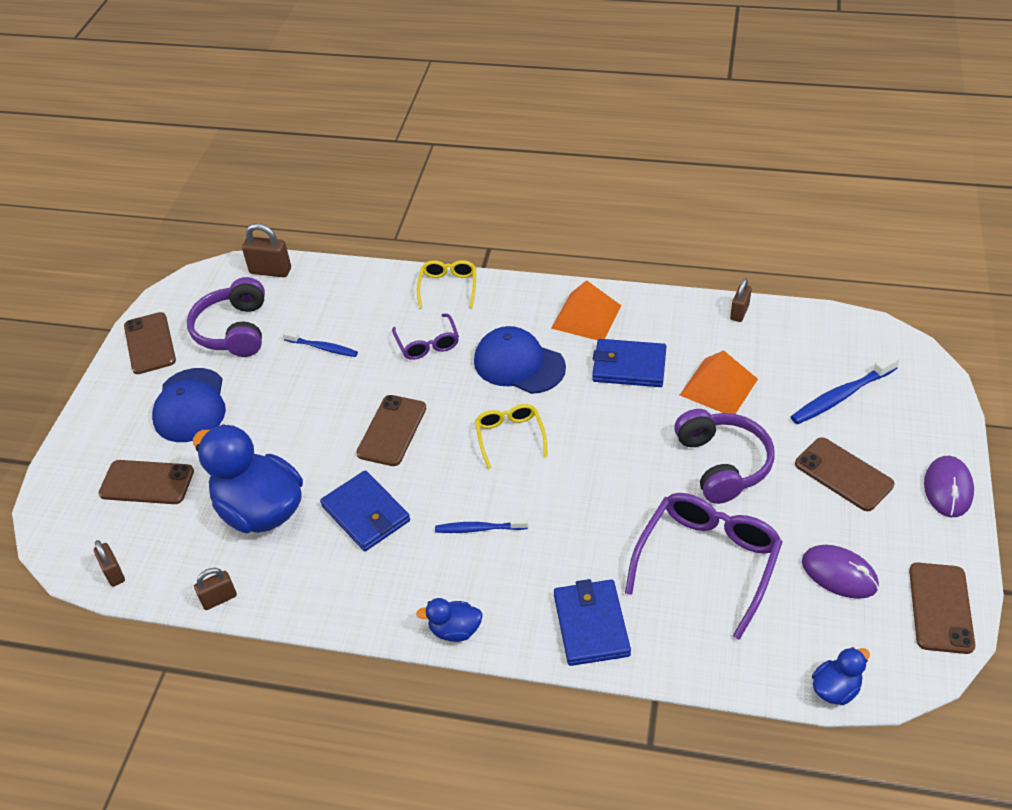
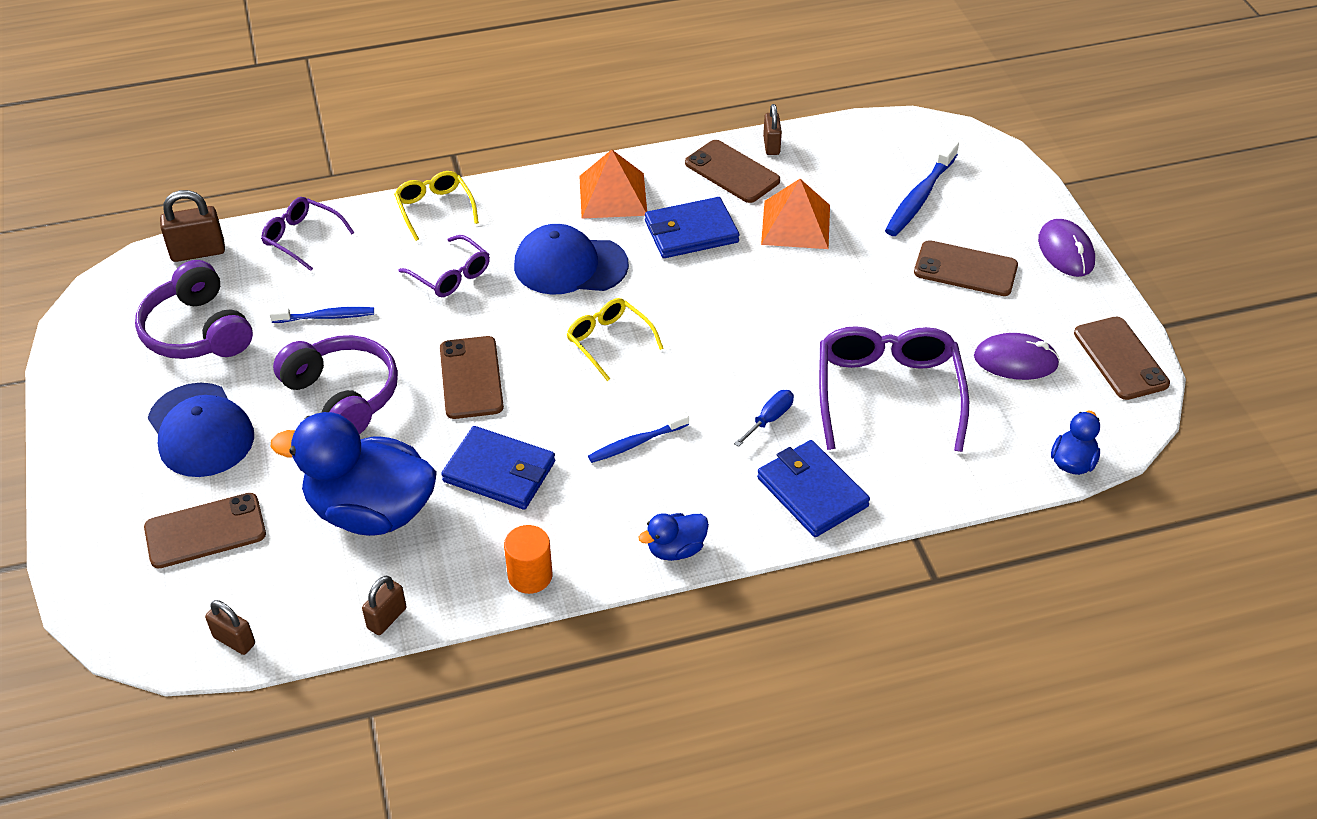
camera: 30 degrees left, 0 degrees up
(150, 343) = (94, 379): brown phone -> brown phone (732, 172)
(336, 607) = (530, 576): none -> orange cylinder
(344, 282) = (302, 238): none -> purple glasses
(595, 548) = (769, 419): none -> blue screwdriver
(722, 464) = (845, 297): purple headphones -> purple headphones (343, 396)

